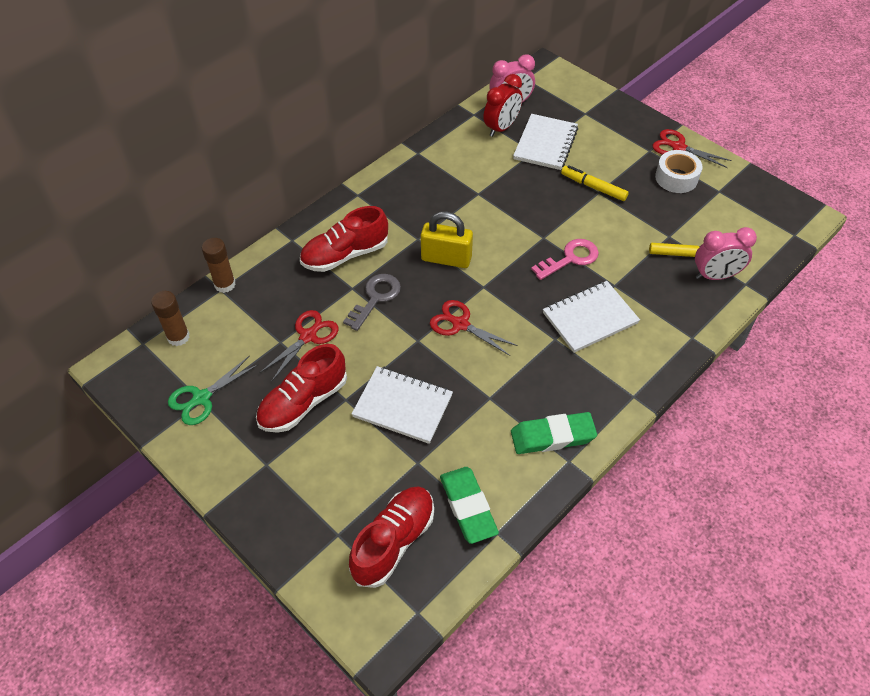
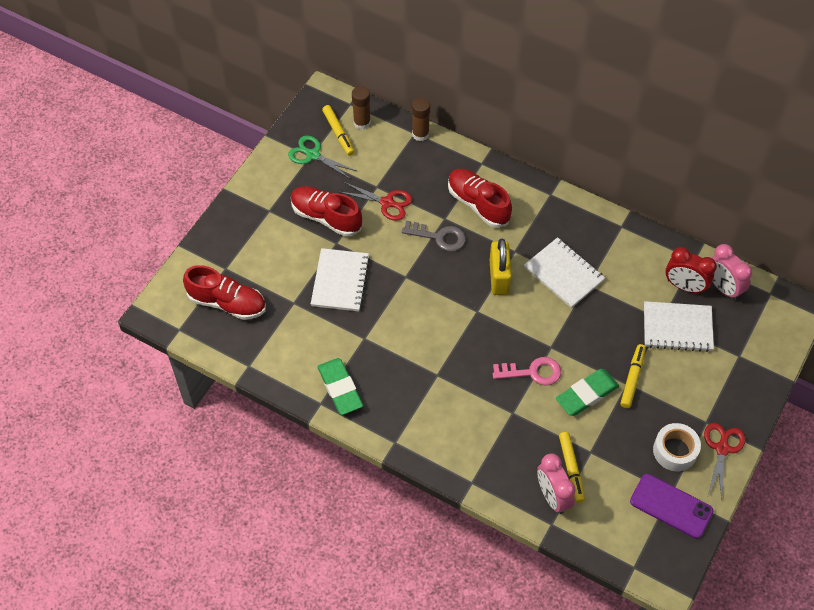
camera: 75 degrees right, 5 degrees up
(181, 364) = (338, 133): none -> yellow marker
(460, 324) = (431, 302): red scissors -> none
(468, 507) = (265, 343): green eraser -> green eraser (587, 394)
(570, 259) = (532, 372): pink key -> pink key turned 45 degrees counterclockwise
(590, 318) = (468, 398): white notebook -> white notebook (564, 274)
(733, 194) = (671, 506): none -> purple phone

